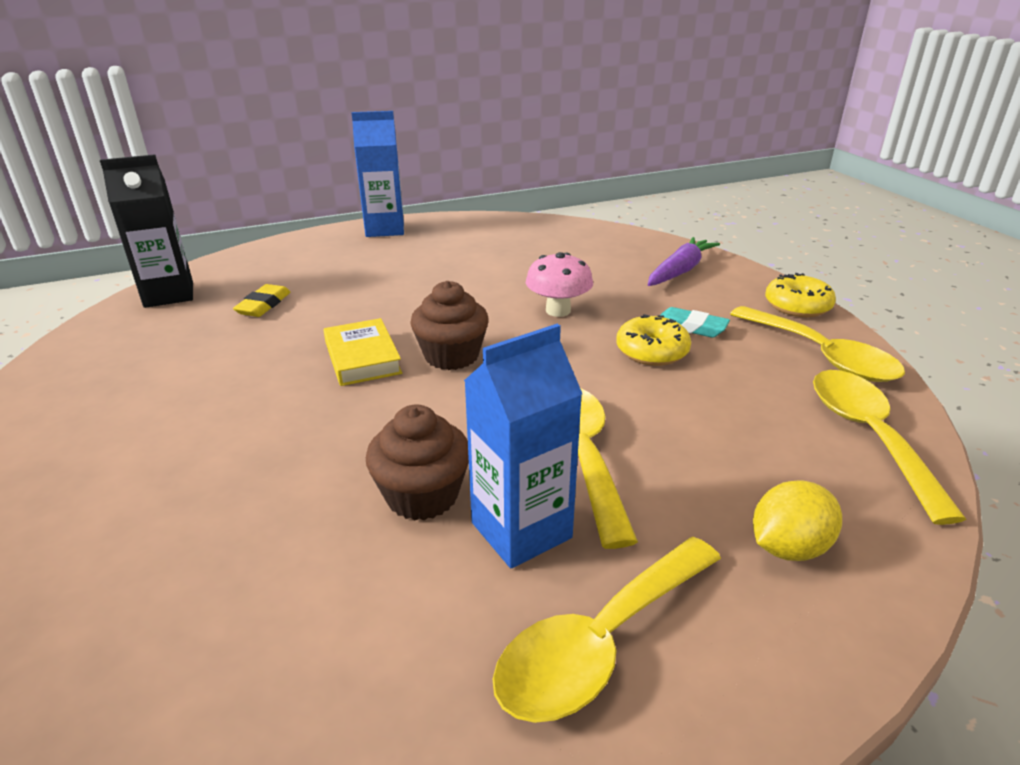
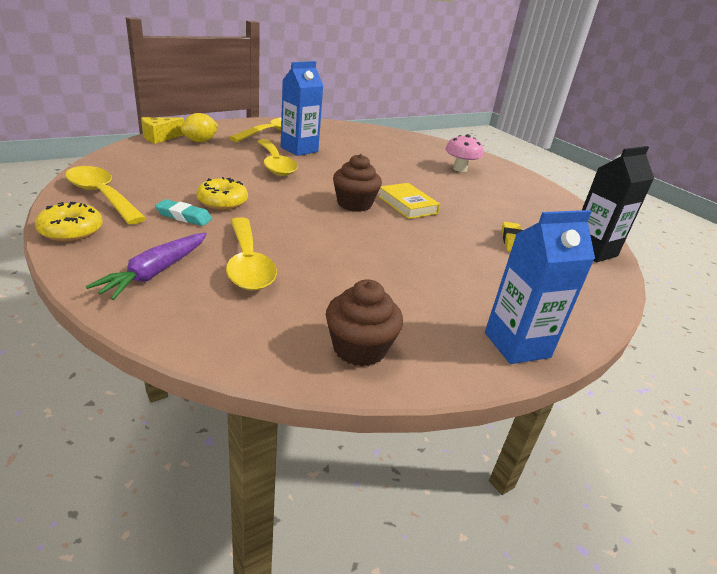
camera: 165 degrees right, 0 degrees up
(422, 495) = (340, 158): brown cupcake -> brown cupcake (359, 348)
(558, 310) = (287, 232): pink mushroom -> pink mushroom (460, 169)
(868, 436) = (125, 163): yellow spoon -> yellow spoon (248, 264)
(898, 556) = (160, 137): none -> yellow cheese

